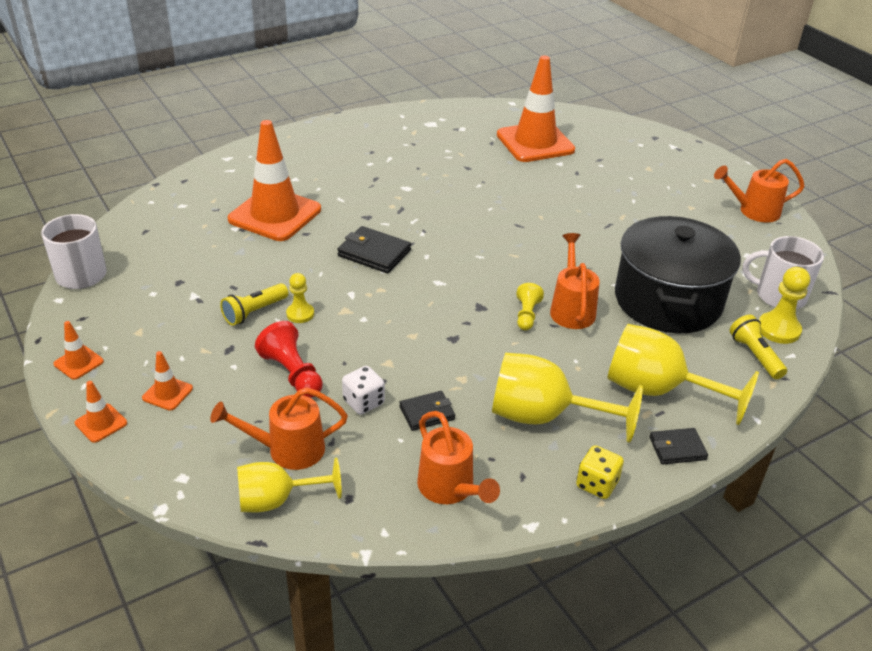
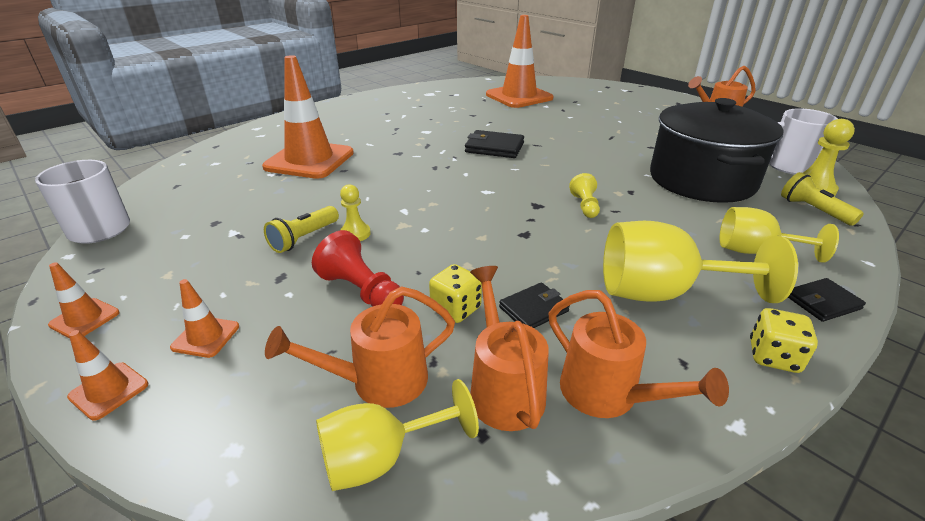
camera: 10 degrees left, 5 degrees down
(363, 402) = (456, 309): white dice -> yellow dice
(374, 253) = (415, 177): black wallet -> black wallet (494, 148)
(571, 308) = (622, 196): orange watering can -> orange watering can (503, 387)
(657, 390) = (755, 251): yellow goblet -> yellow goblet, size x0.65

